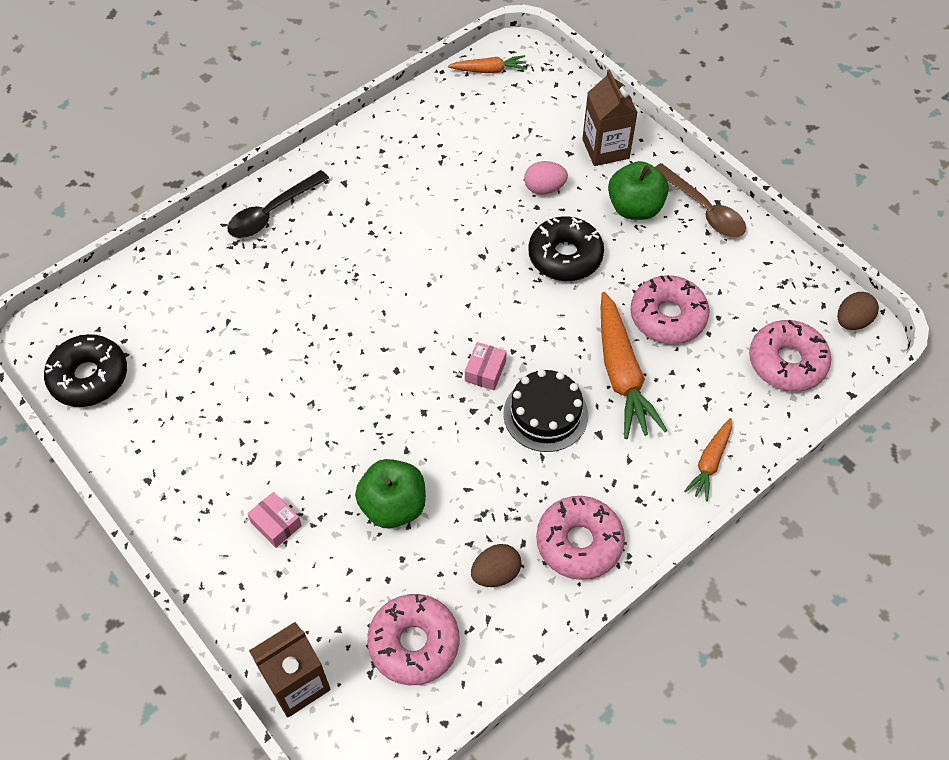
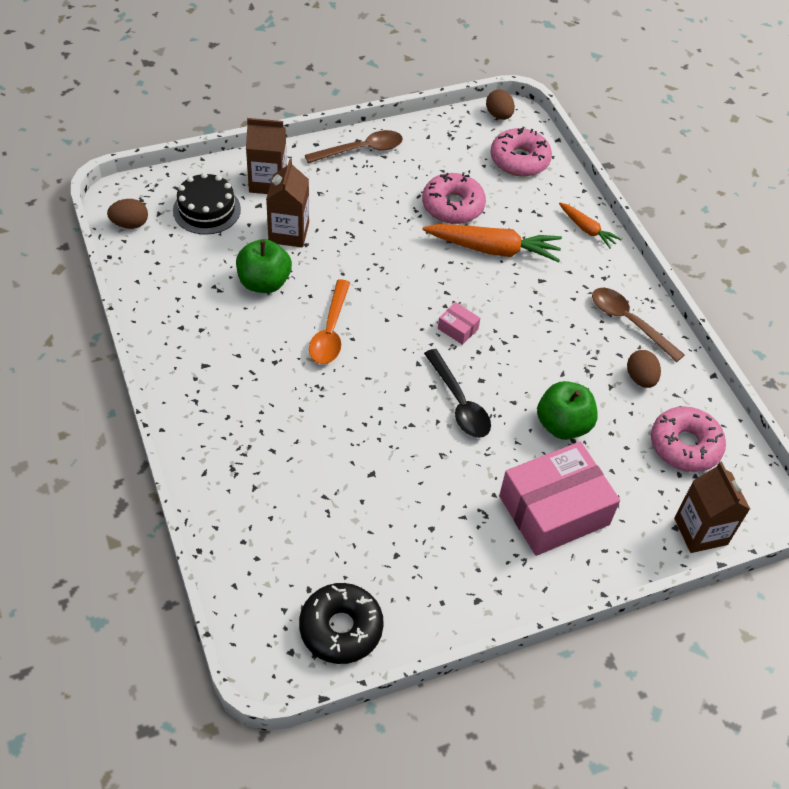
camera: 75 degrees left, 5 degrees down
(272, 212) = (211, 429): black spoon -> black spoon (459, 403)
(276, 524) = (554, 510): pink box -> pink box, size x2.46
(429, 263) = (330, 331): none -> orange spoon
(489, 70) = (130, 224): orange carrot -> brown egg
(544, 188) = (288, 233): pink egg -> brown carton
(545, 414) = (512, 305): black cake -> black cake (207, 210)
(565, 256) = (366, 244): black donut -> none
(579, 542) = (629, 322): pink donut -> brown spoon
(635, 208) = (339, 187): green apple -> green apple (264, 282)

